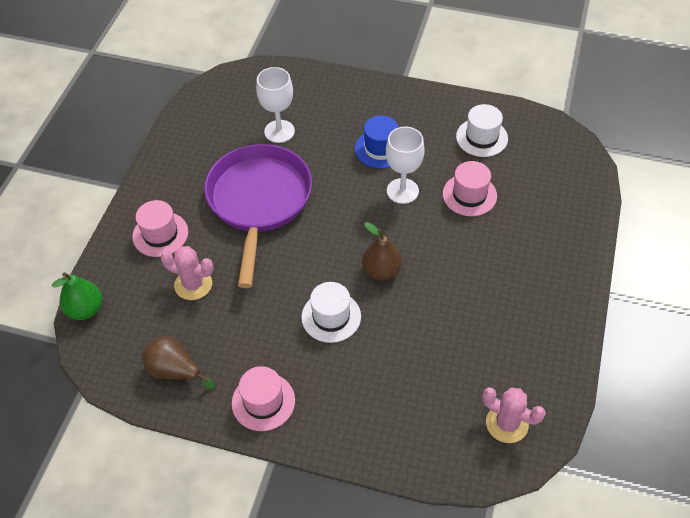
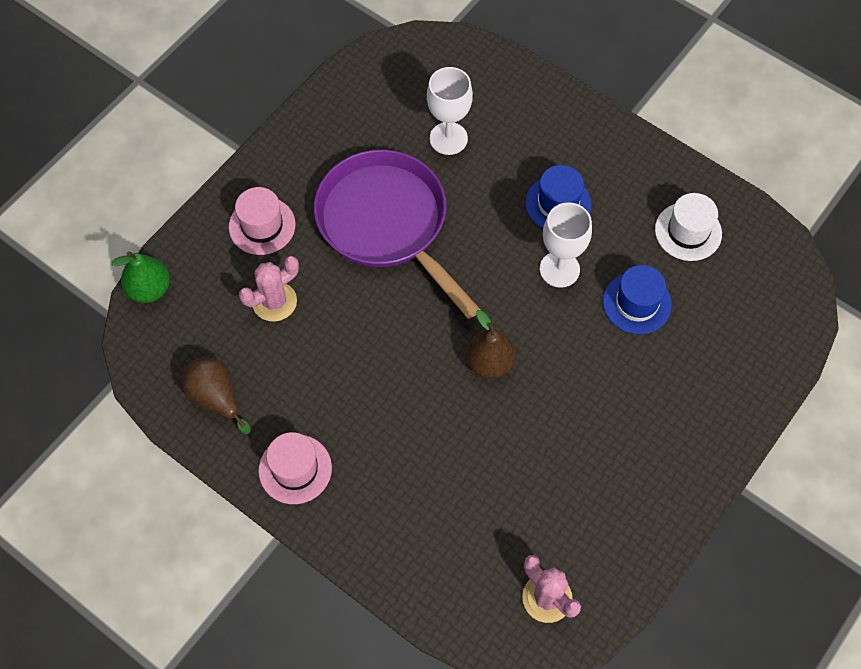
camera: 20 degrees right, 10 degrees up
(193, 284) = (274, 301): pink cactus -> pink cactus turned 75 degrees counterclockwise
(259, 202) = (387, 224): purple pan -> purple pan turned 60 degrees counterclockwise
(331, 316) = (409, 397): white hat -> none
(469, 195) = (637, 303): pink hat -> blue hat

